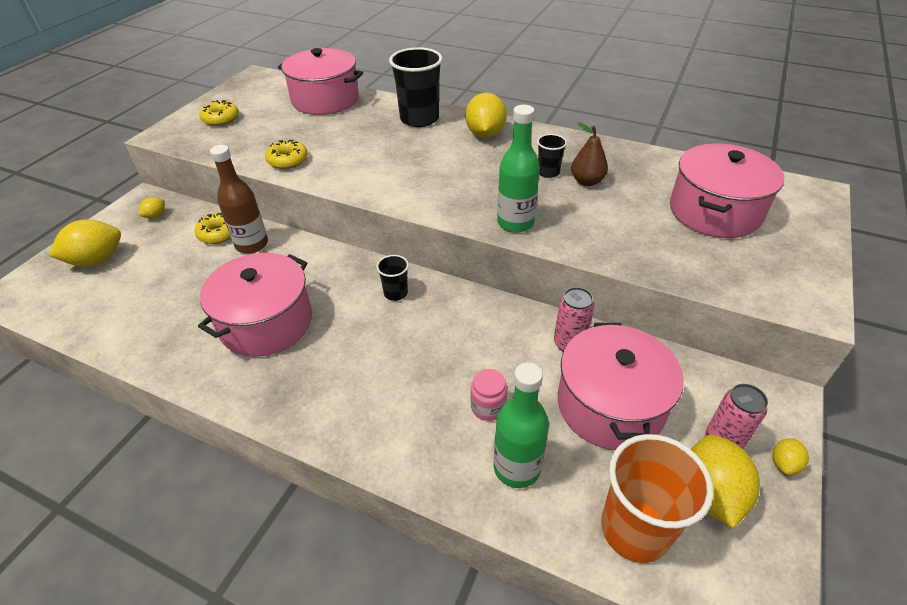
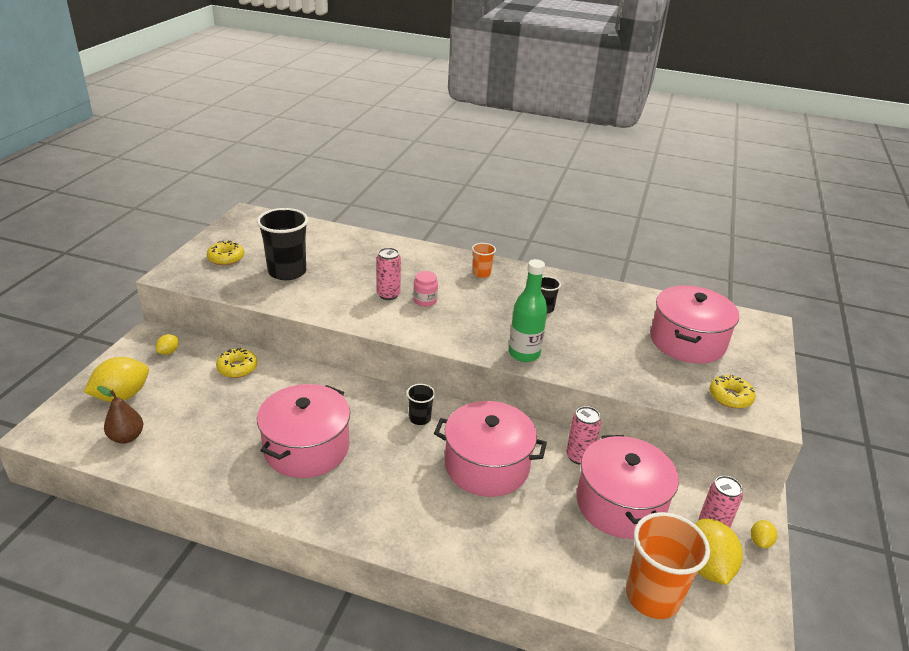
camera: 10 degrees left, 10 degrees down
(252, 244) = (273, 378): brown bottle -> none
(288, 160) = (304, 299): yellow donut -> yellow donut (730, 397)
(325, 100) = (323, 239): pink pot -> pink pot (487, 465)
(378, 156) = (388, 295): none -> pink can
(419, 119) = (418, 259): black cup -> black cup (287, 272)
(485, 134) = (481, 273): yellow lemon -> orange cup
(488, 407) = (520, 511): pink jar -> pink jar (425, 301)
(517, 468) = (552, 557): green bottle -> none
(587, 181) = (578, 316): brown pear -> brown pear (127, 437)

